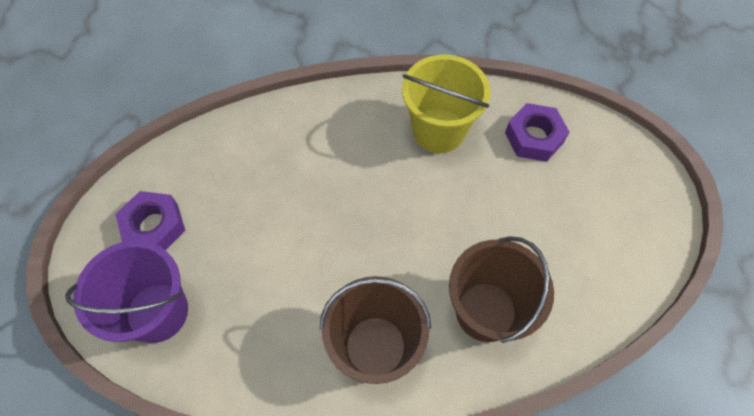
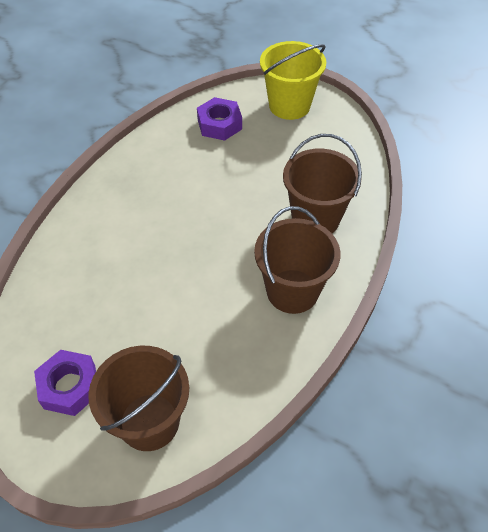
camera: 55 degrees left, 10 degrees down
(157, 312) = (149, 421): purple bucket -> brown bucket
(438, 130) = (166, 166): yellow bucket -> yellow bucket (289, 105)

